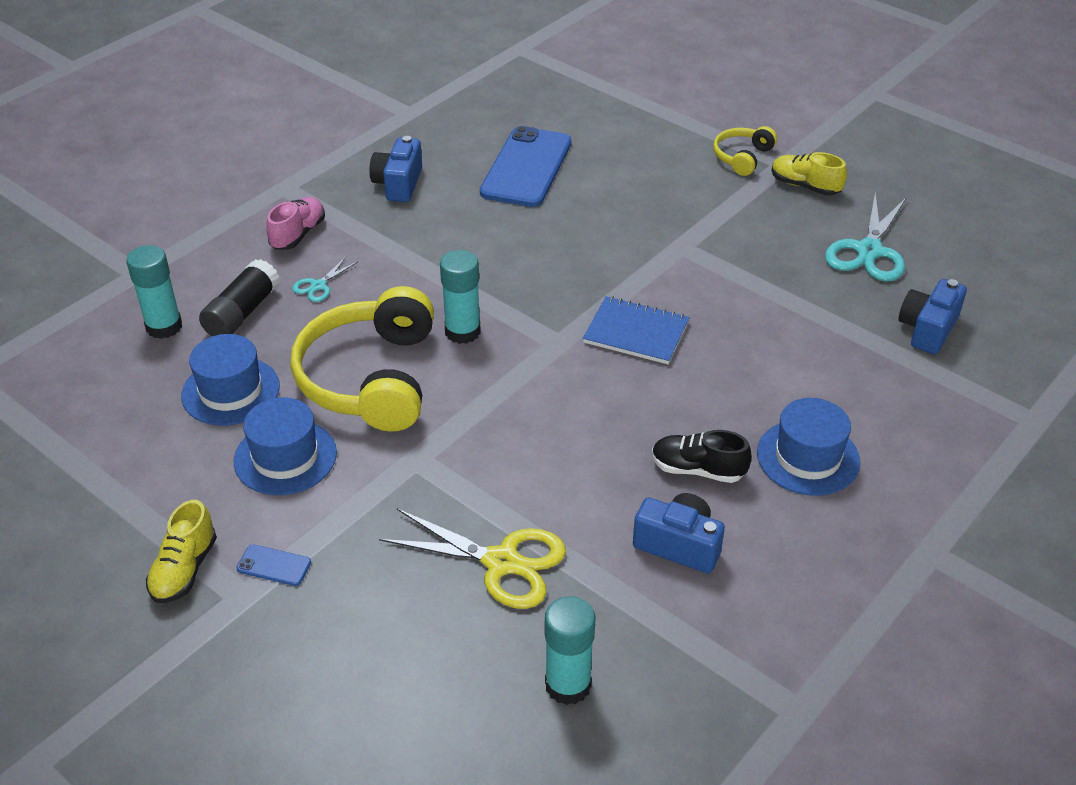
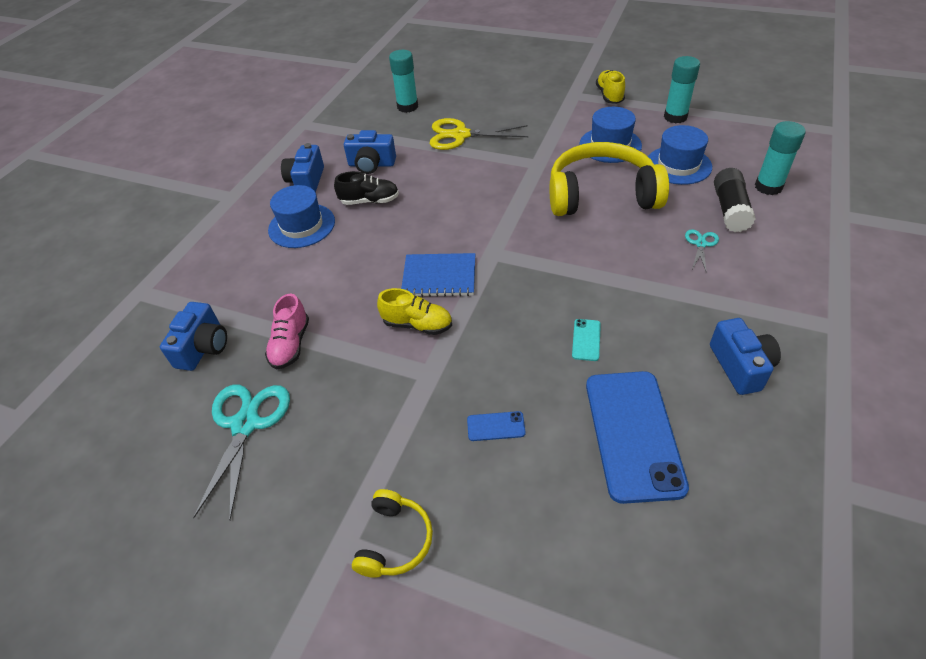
camera: 165 degrees right, 5 degrees up
(274, 565) = (570, 107): blue phone -> blue phone (496, 426)
(298, 234) = (767, 282): pink shoe -> pink shoe (291, 344)
(371, 378) = (601, 195): yellow headphones -> yellow headphones turned 75 degrees counterclockwise
(462, 331) = (566, 241): turquoise glue stick -> turquoise glue stick (675, 117)
(515, 234) = (586, 340): none -> turquoise phone
(797, 544) = (306, 181): none -> blue camera
(805, 186) = (313, 508): yellow shoe -> yellow shoe (417, 324)

